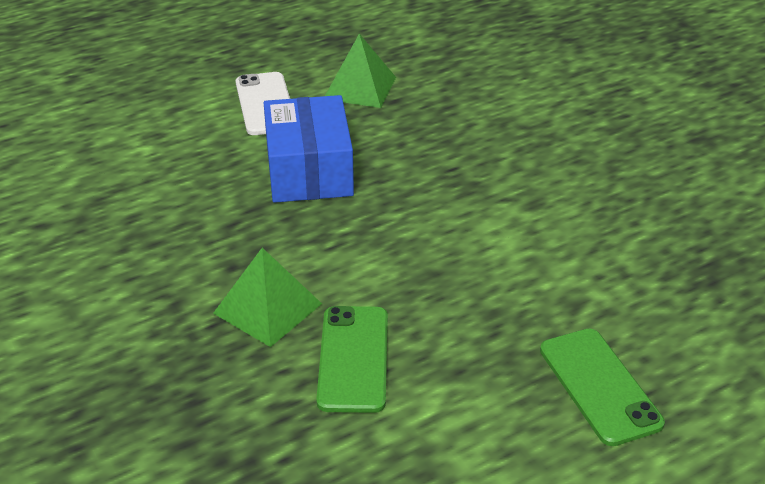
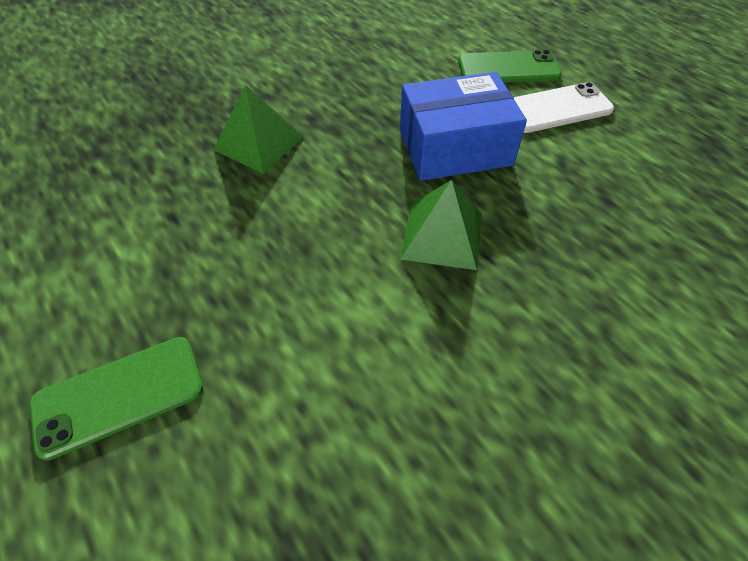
camera: 85 degrees right, 15 degrees up
(353, 358) = (192, 199): green phone -> green phone (508, 68)
(360, 88) = (620, 171): green pyramid -> green pyramid (442, 235)

